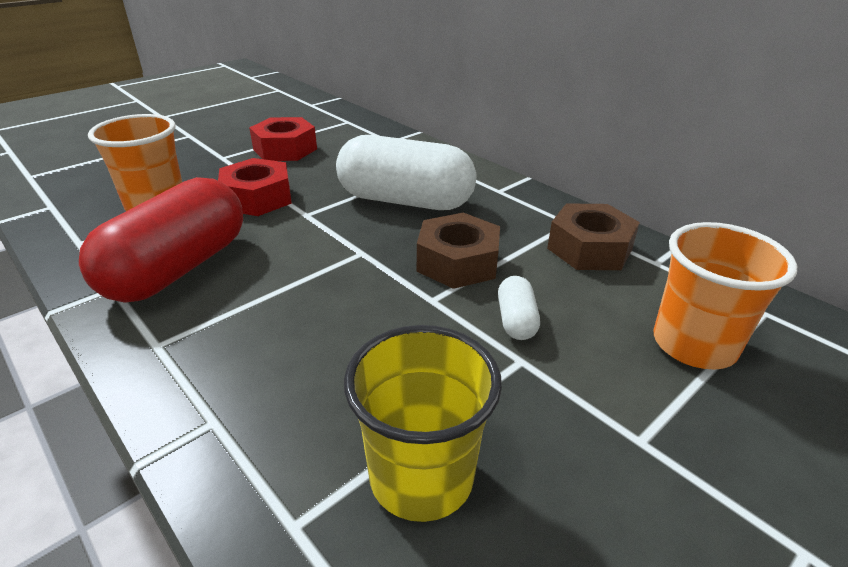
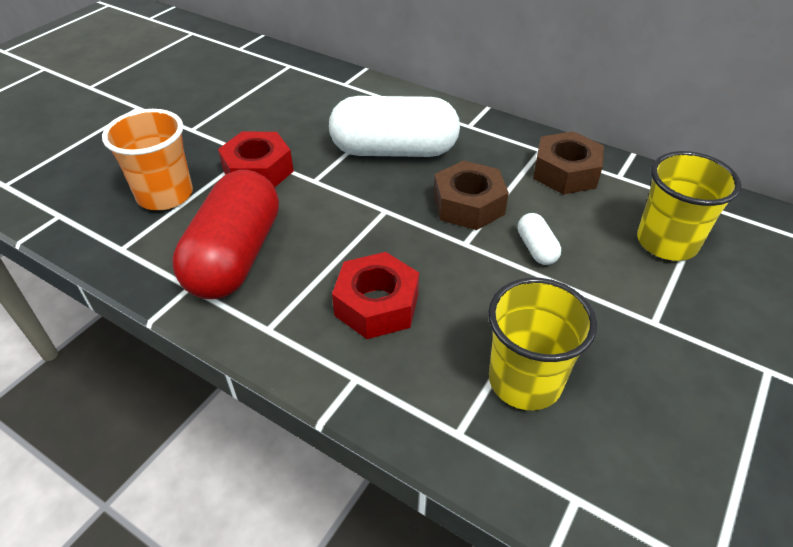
camera: 15 degrees left, 10 degrees up
(285, 149) = (248, 110): red nut -> red nut (377, 305)
(694, 344) = (666, 242): orange cup -> yellow cup

